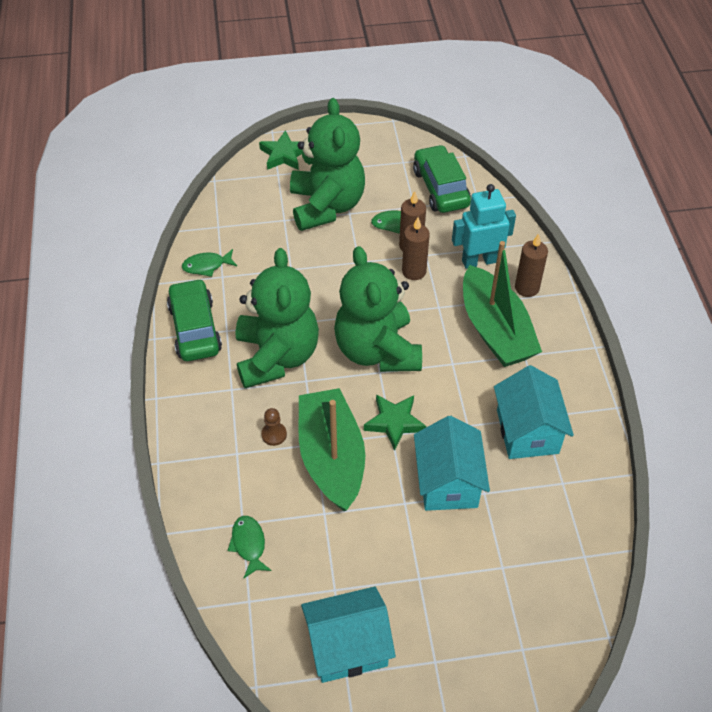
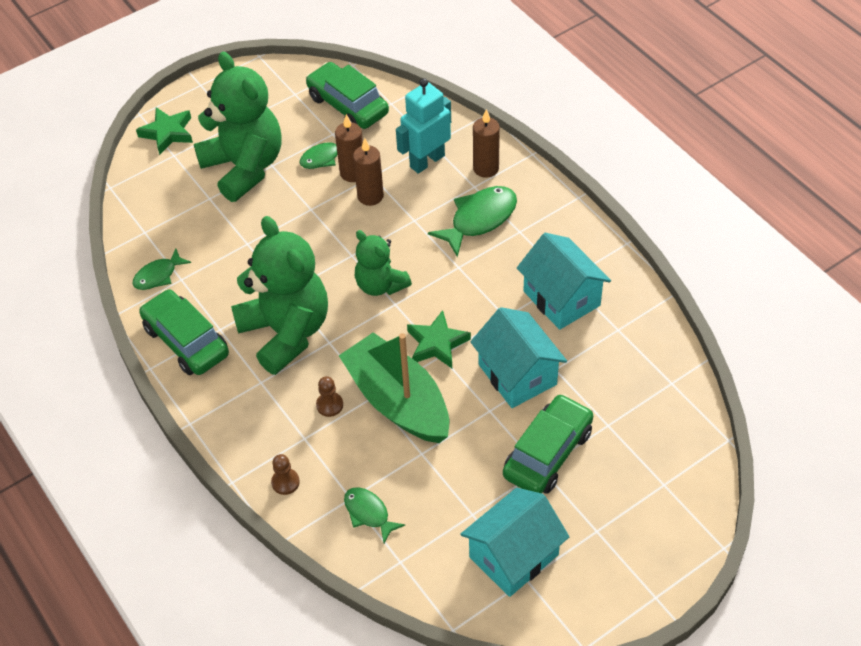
camera: 25 degrees left, 0 degrees up
(199, 484) = (285, 482): none -> brown pawn
(377, 350) = (380, 285): green teddy bear -> green teddy bear, size x0.56
(433, 567) = (547, 453): none -> green car
(495, 330) = (479, 219): green boat -> green fish

